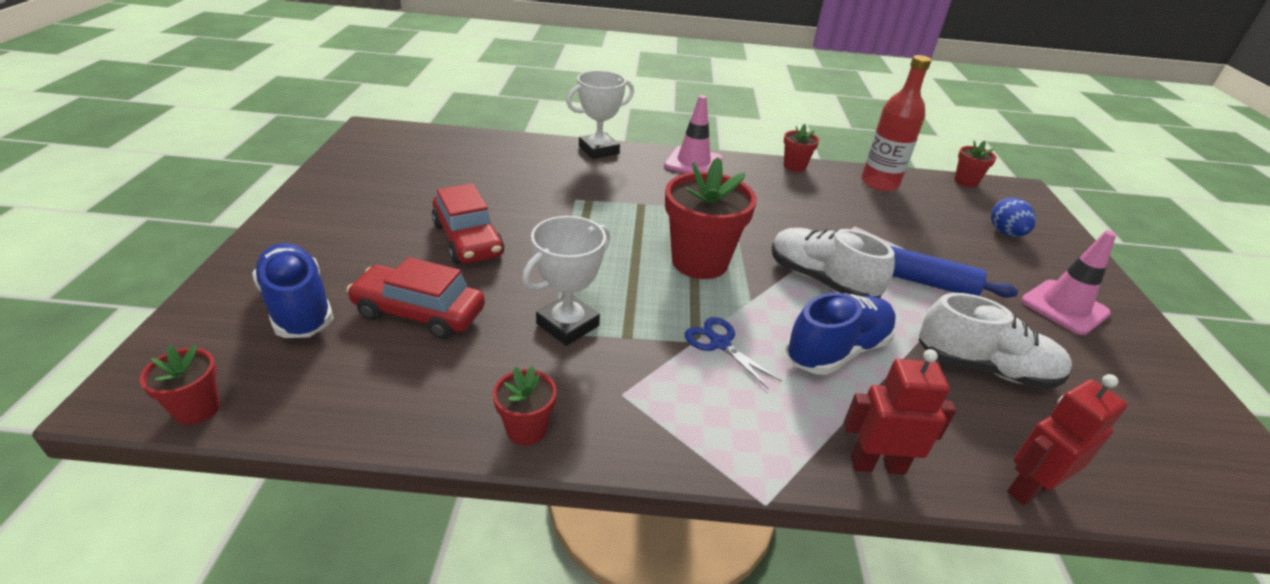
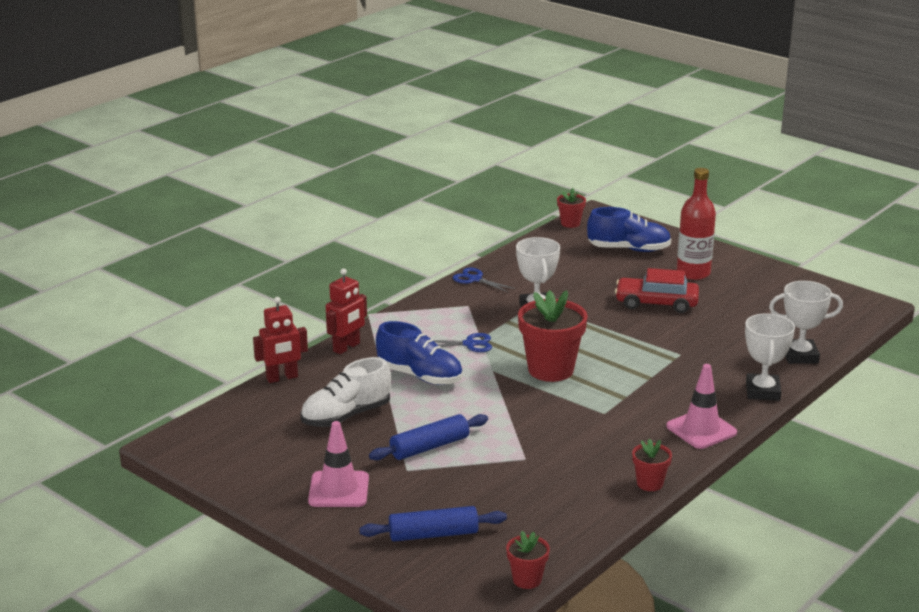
camera: 130 degrees right, 10 degrees down
(419, 312) = (591, 275): red car -> none
(514, 145) = (800, 356): none -> white trophy
(526, 429) = (475, 279): red flower pot -> blue scissors
(821, 280) = (482, 405): white shoe -> none
(837, 350) = (420, 376): blue shoe -> blue shoe turned 60 degrees counterclockwise
(879, 183) = (575, 517): red bottle -> red bottle (693, 273)
(1005, 233) = (433, 534): blue egg -> blue rolling pin
(1029, 487) = (282, 378): red robot -> red robot turned 60 degrees clockwise

